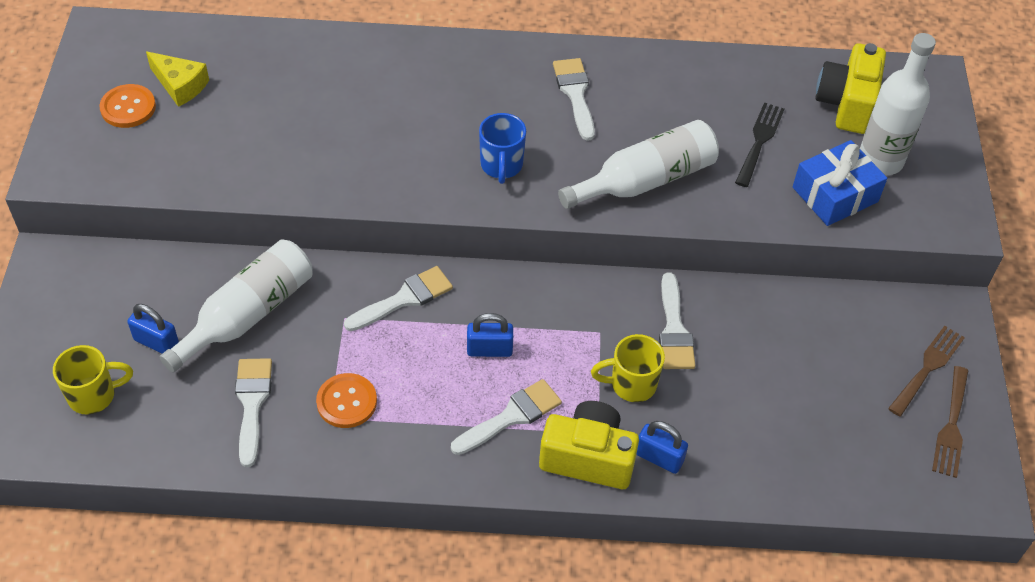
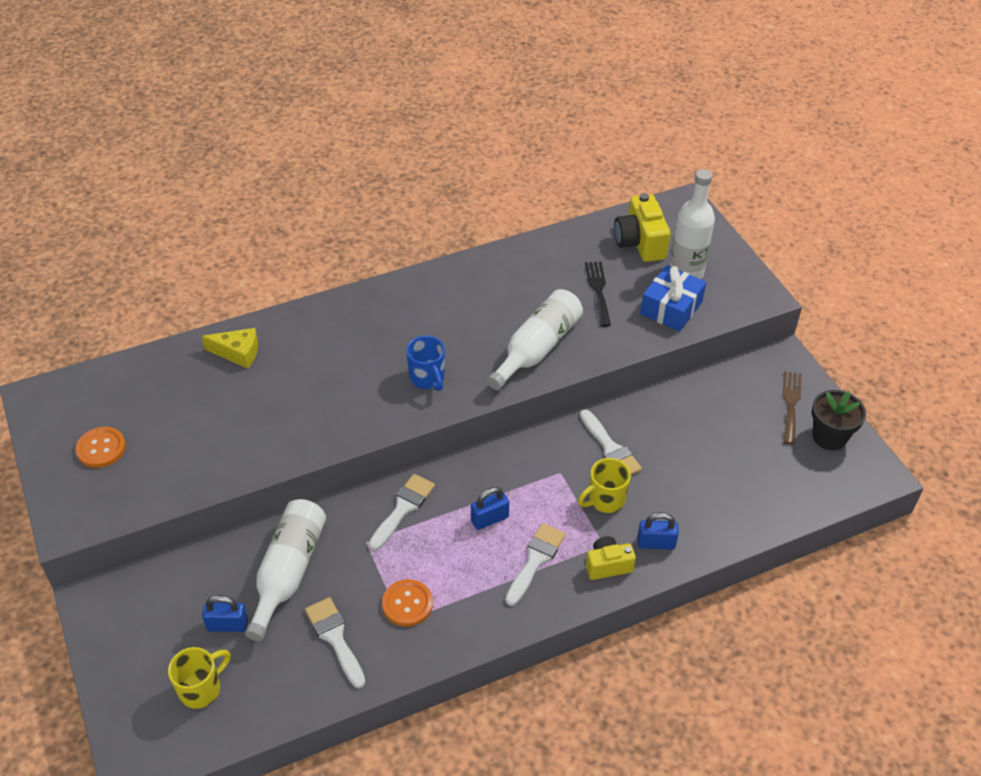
camera: 25 degrees left, 5 degrees down
(180, 85) = (134, 414): yellow cheese -> yellow cheese (238, 353)
(575, 94) = (448, 306): white brush -> none
(588, 458) = (608, 565): yellow camera -> yellow camera, size x0.62
(951, 426) = (829, 437): brown fork -> black flower pot

